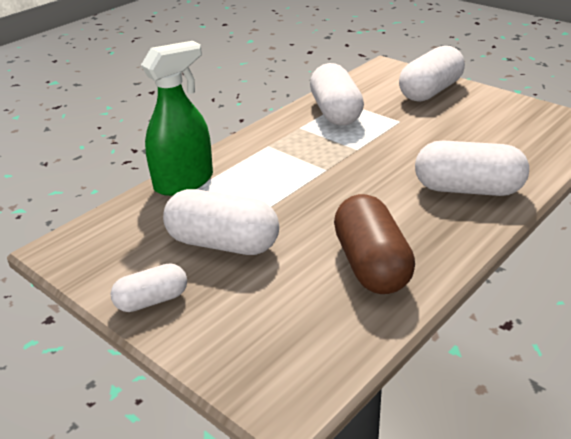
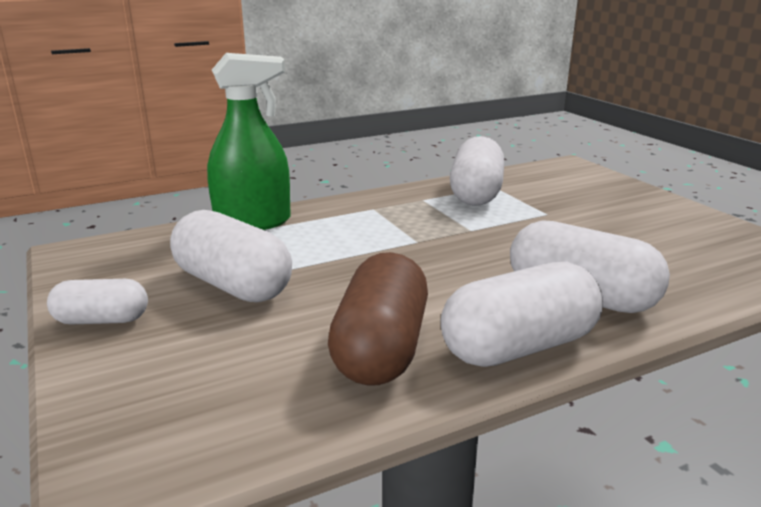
camera: 20 degrees right, 10 degrees down
(430, 91) = (608, 193): white capsule -> white capsule (519, 347)

